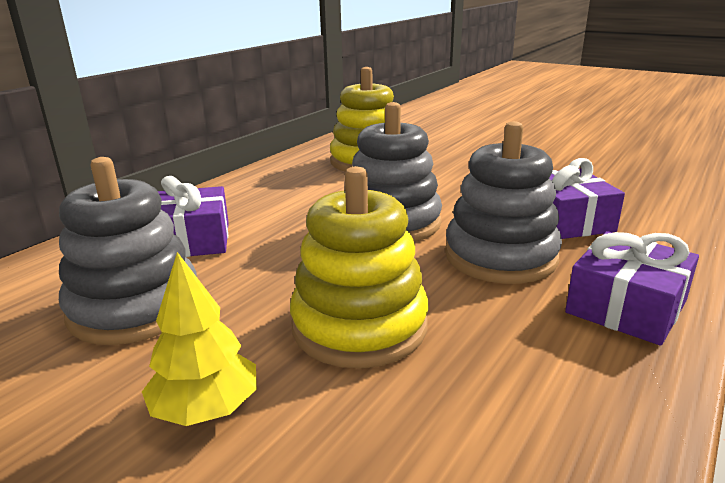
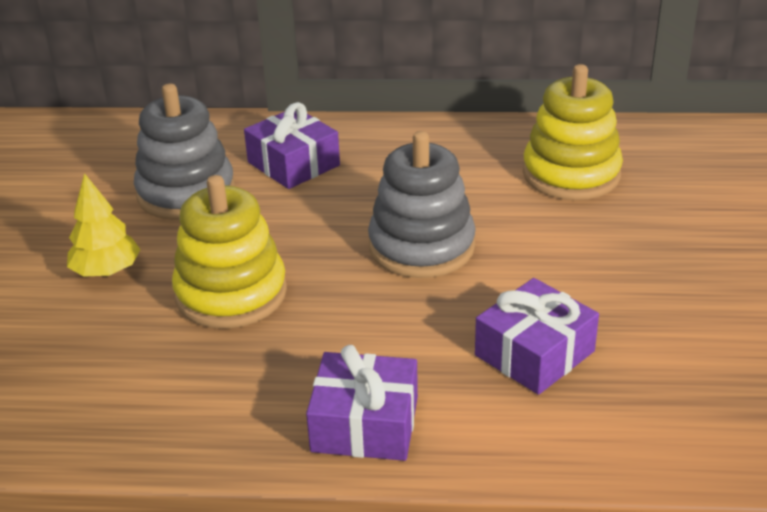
camera: 60 degrees right, 10 degrees up
(500, 256) = (405, 330): grey stacking toy -> none

